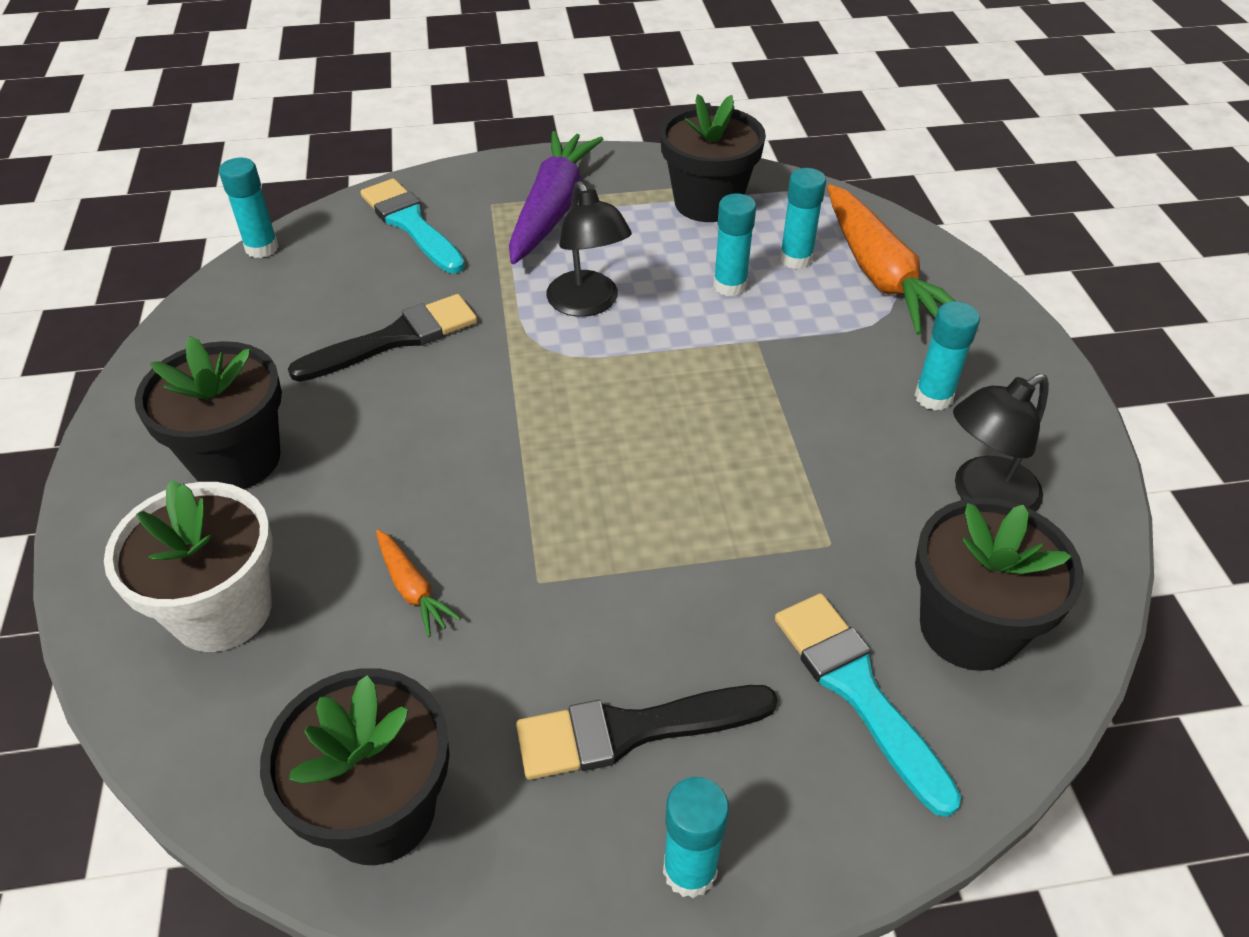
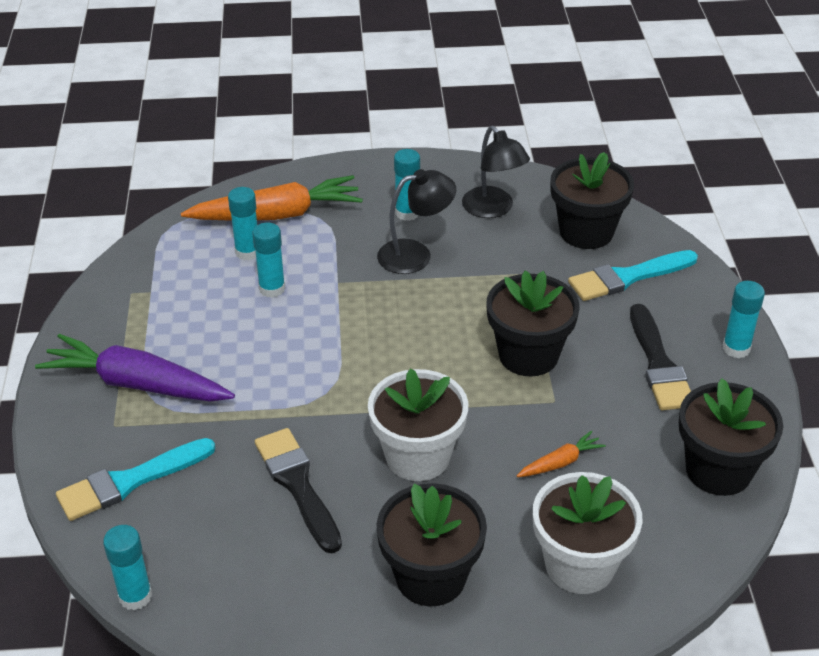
camera: 85 degrees left, 5 degrees down
(433, 437) = (418, 456): none -> white flower pot
(588, 304) = (277, 366): black lamp -> black lamp (415, 254)
(707, 203) = (159, 290): black flower pot -> black flower pot (528, 355)

